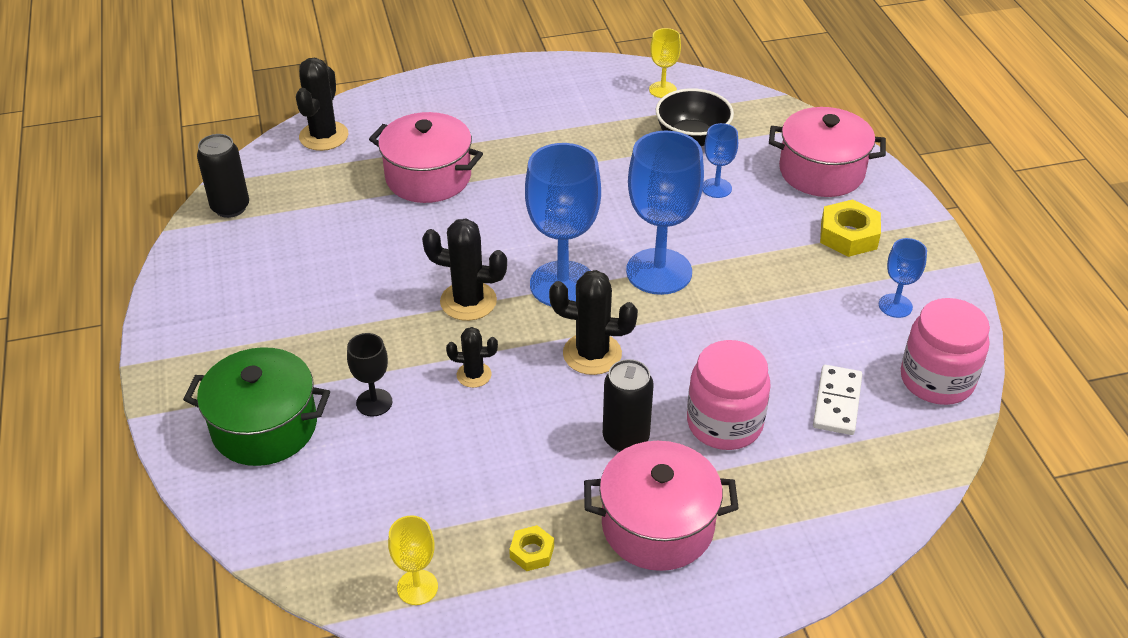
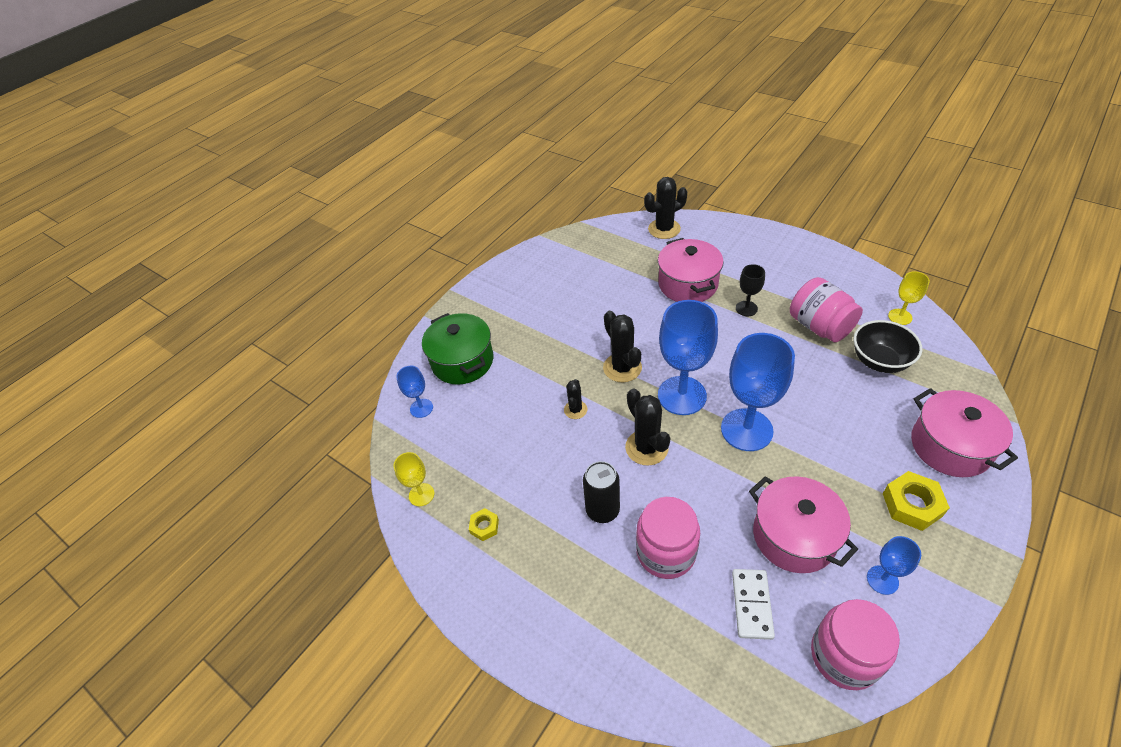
camera: 55 degrees right, 5 degrees up
(230, 207) = (578, 241): black can -> none
(374, 402) = (516, 386): black goblet -> black goblet (746, 308)
(474, 375) = (575, 410): black cactus -> black cactus turned 45 degrees clockwise
(607, 139) = (819, 326): none -> pink jar
(657, 526) = (556, 574): pink pot -> pink pot (794, 536)
(716, 188) = (854, 404): blue goblet -> blue goblet (421, 408)
(837, 402) = (752, 604): white domino -> white domino turned 60 degrees counterclockwise

